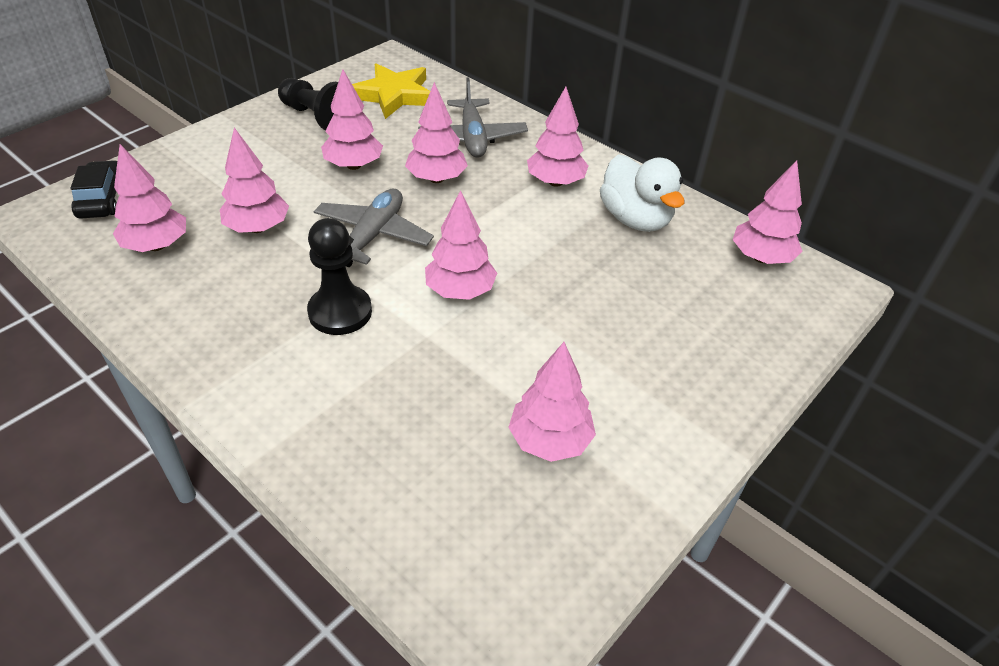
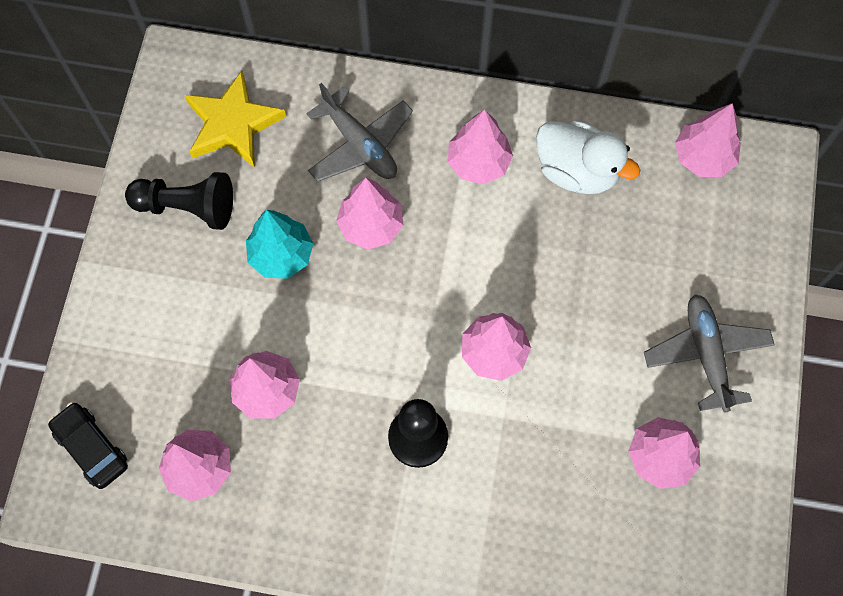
camera: 30 degrees left, 25 degrees up
(354, 165) = (281, 255): pink tree -> turquoise tree
(372, 236) = (373, 335): grey plane -> grey plane (706, 354)

